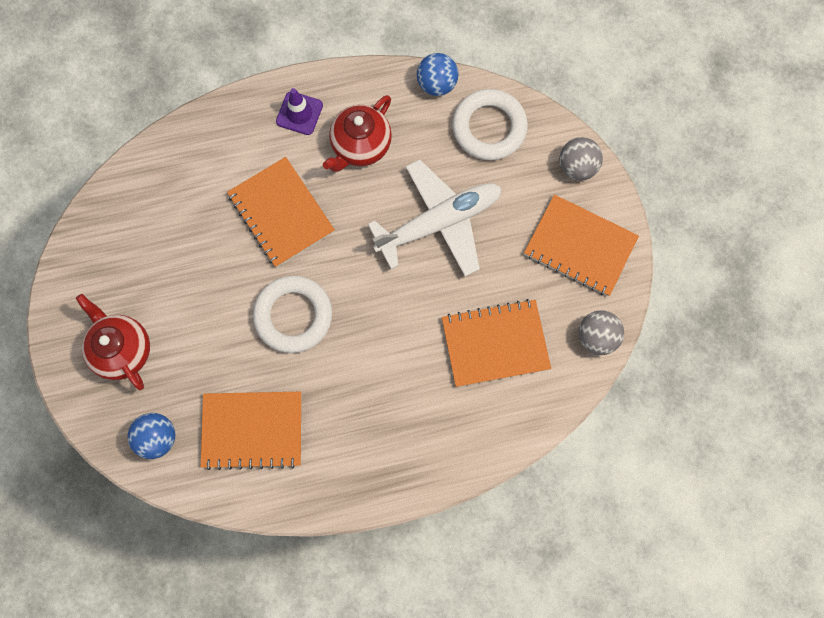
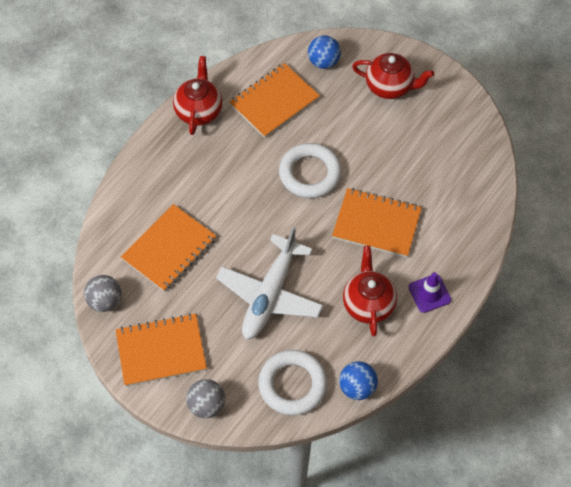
camera: 140 degrees right, 15 degrees down
(338, 485) = (199, 110): none -> red teapot

